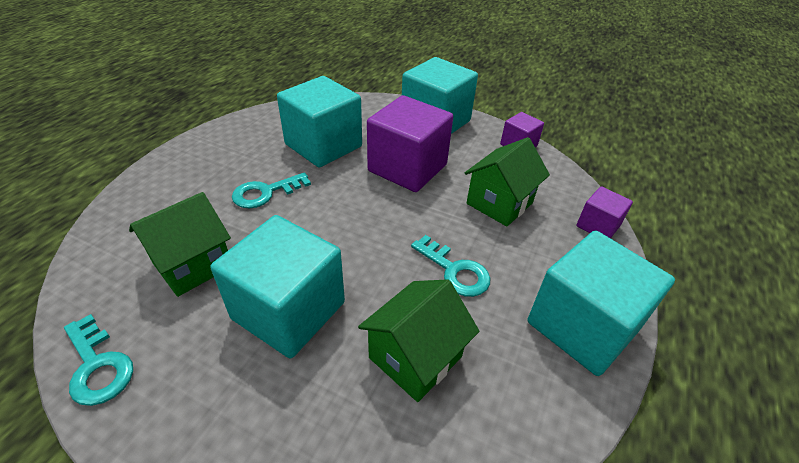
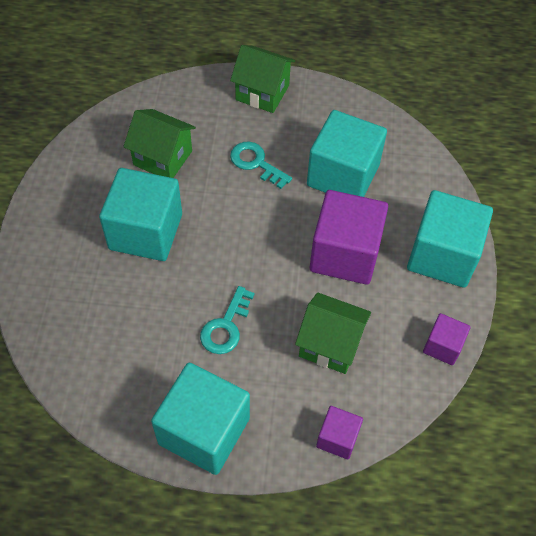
camera: 70 degrees right, 15 degrees up
(98, 366) = (72, 156): turquoise key -> none
(415, 357) = (135, 321): green house -> green house (262, 92)

